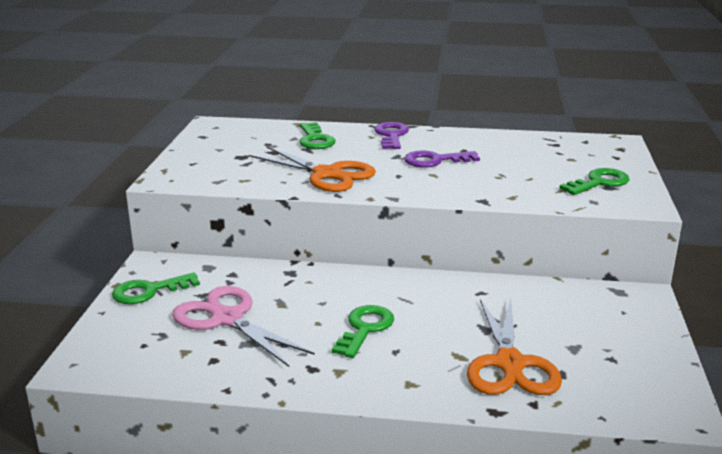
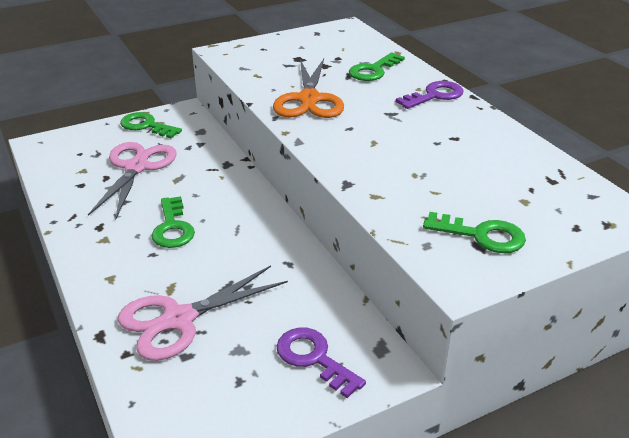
camera: 55 degrees right, 10 degrees up
(365, 329) = (173, 228): green key -> green key turned 90 degrees clockwise
(435, 160) = (406, 133): purple key -> purple key (314, 358)
(509, 363) = (179, 319): orange scissors -> pink scissors

